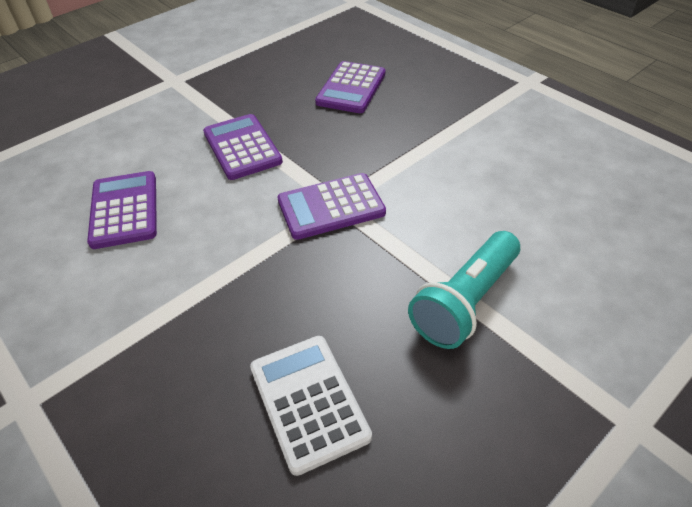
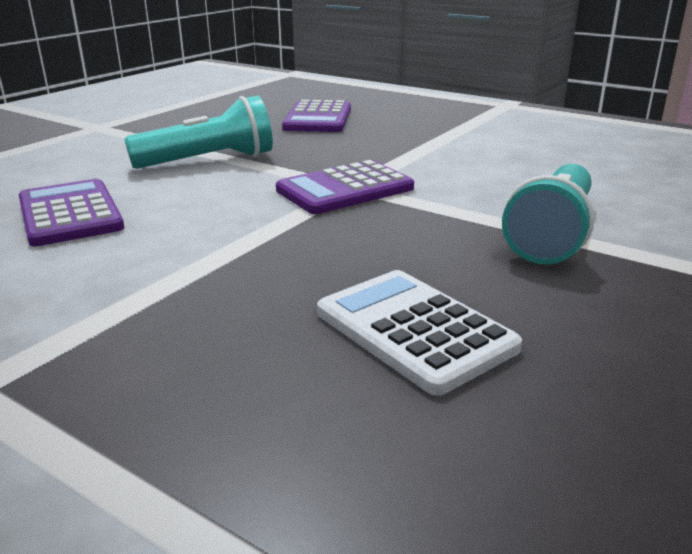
camera: 15 degrees left, 20 degrees down
(242, 147) = (209, 161): purple calculator -> turquoise flashlight

